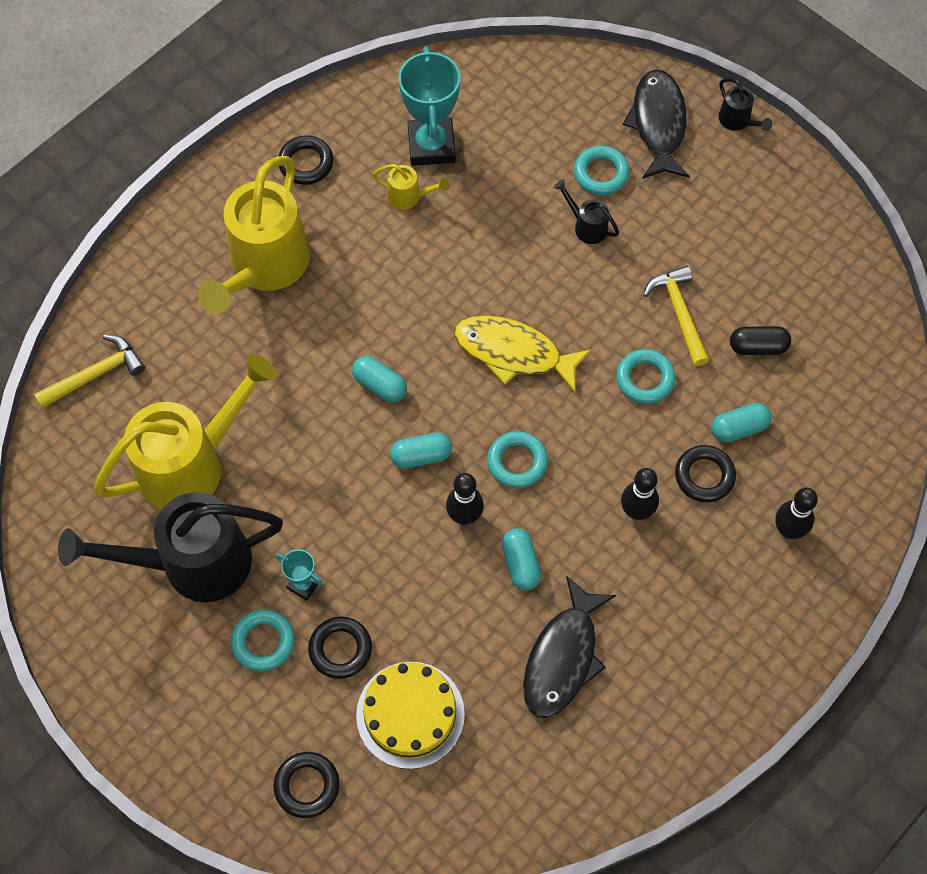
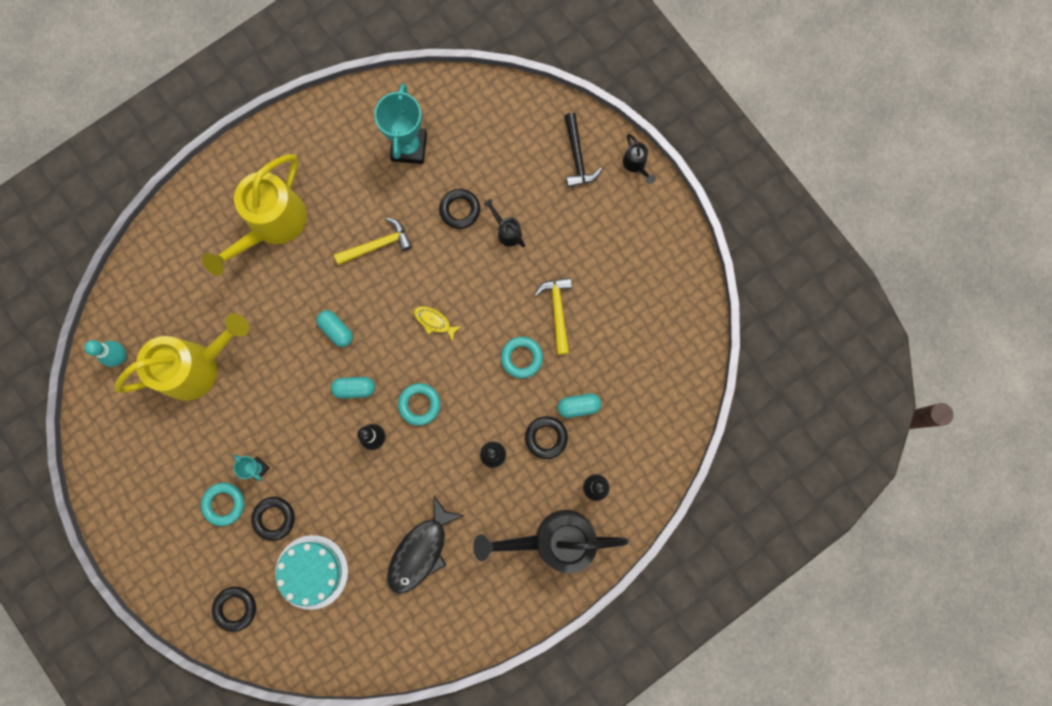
camera: 10 degrees right, 15 degrees up
(79, 468) = (120, 356): none -> turquoise bowling pin
(96, 374) = (142, 287): yellow hammer -> yellow hammer (378, 245)
(192, 563) = (186, 439): black watering can -> black watering can (554, 540)
(306, 163) = (316, 146): black ring -> black ring (460, 210)
(409, 197) = (385, 186): yellow watering can -> none
(410, 714) = (311, 572): yellow cake -> turquoise cake
(514, 353) = (434, 322): yellow fish -> yellow fish, size x0.51
(520, 564) = (406, 479): turquoise capsule -> none
(601, 174) = (526, 191): turquoise ring -> none
(658, 124) = (577, 157): black fish -> black hammer
(758, 347) = (607, 347): black capsule -> none

